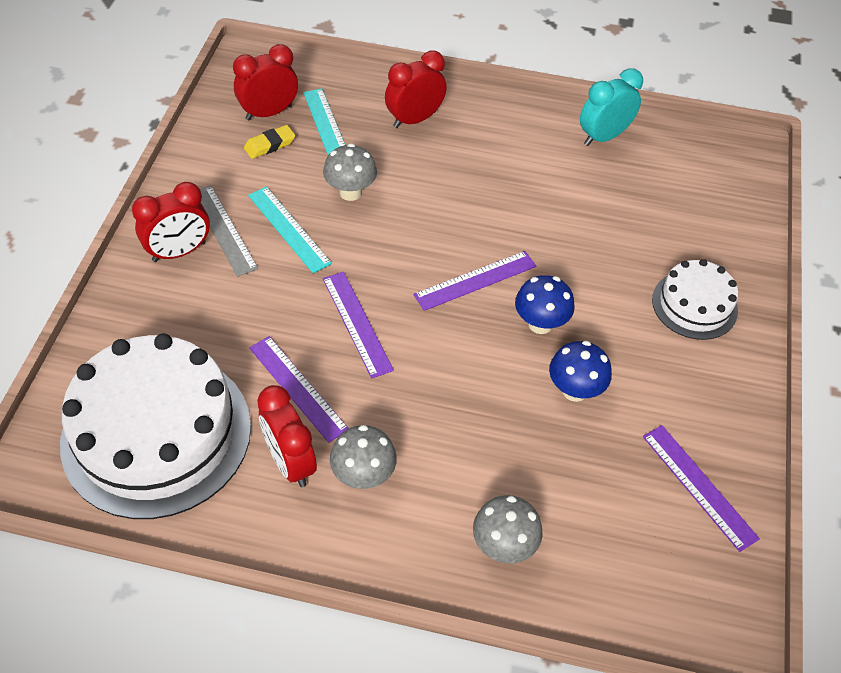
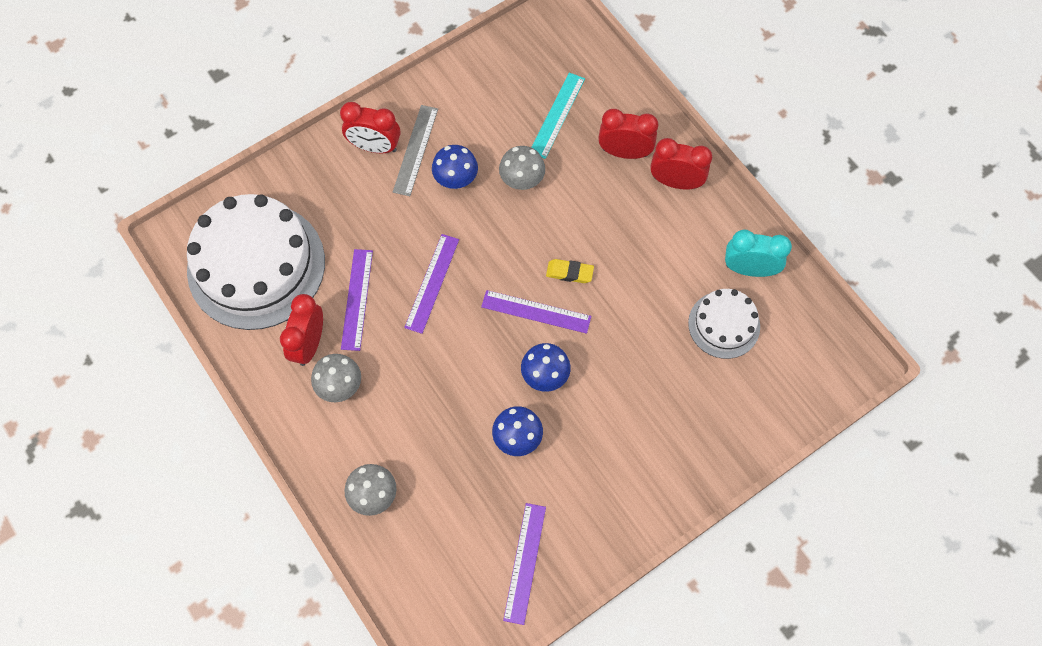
camera: 45 degrees right, 15 degrees up
(269, 113) = (529, 74): red clock -> red clock (675, 182)
(270, 145) = (505, 102): yellow eraser -> yellow eraser (569, 273)
(289, 229) = (456, 180): turquoise ruler -> blue mushroom
(694, 305) = (663, 447): white cake -> white cake (724, 324)

